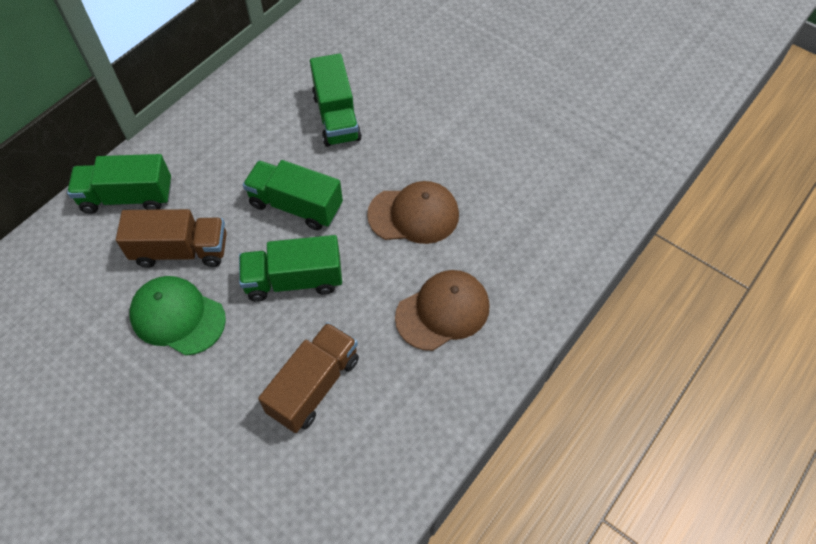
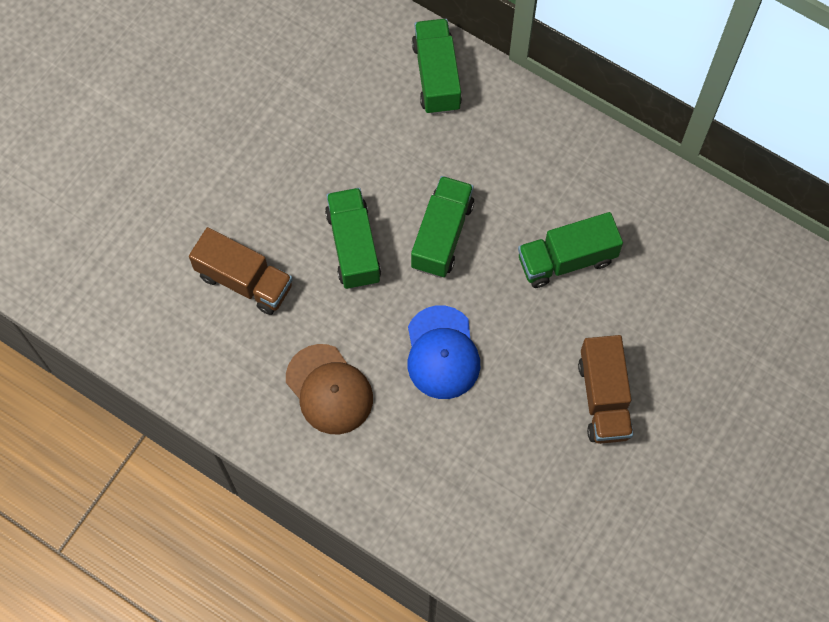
camera: 85 degrees right, 10 degrees up
(177, 317) = (306, 151): green cap -> none
(181, 250) = (378, 138): brown truck -> brown truck (603, 398)
(414, 215) = (442, 353): brown cap -> blue cap

